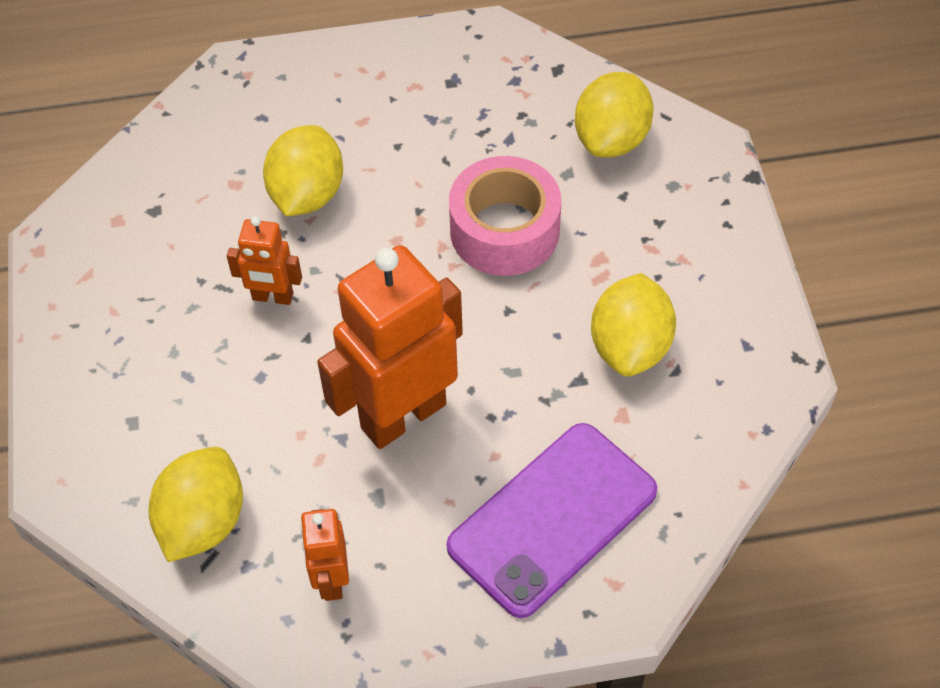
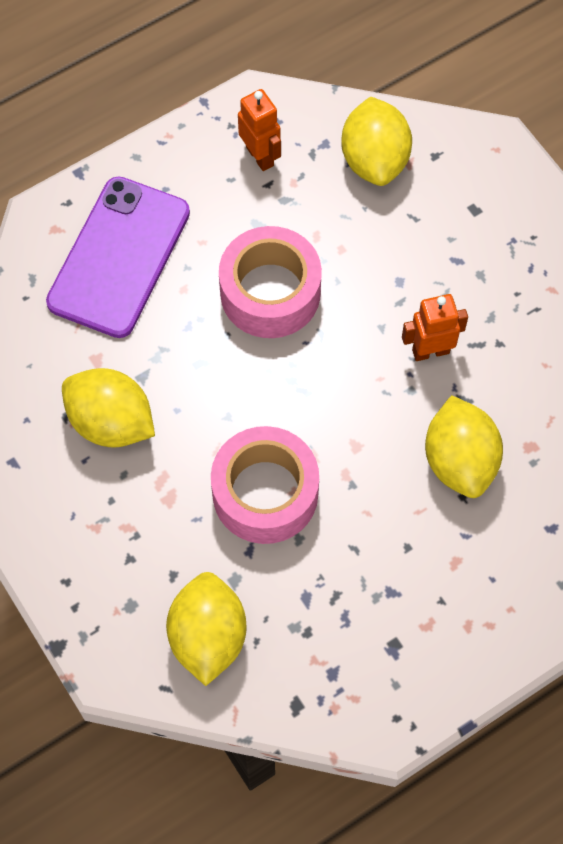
camera: 155 degrees right, 10 degrees up
(402, 415) = (270, 292): orange robot -> pink tape
(630, 346) = (111, 422): yellow lemon -> yellow lemon turned 45 degrees counterclockwise

